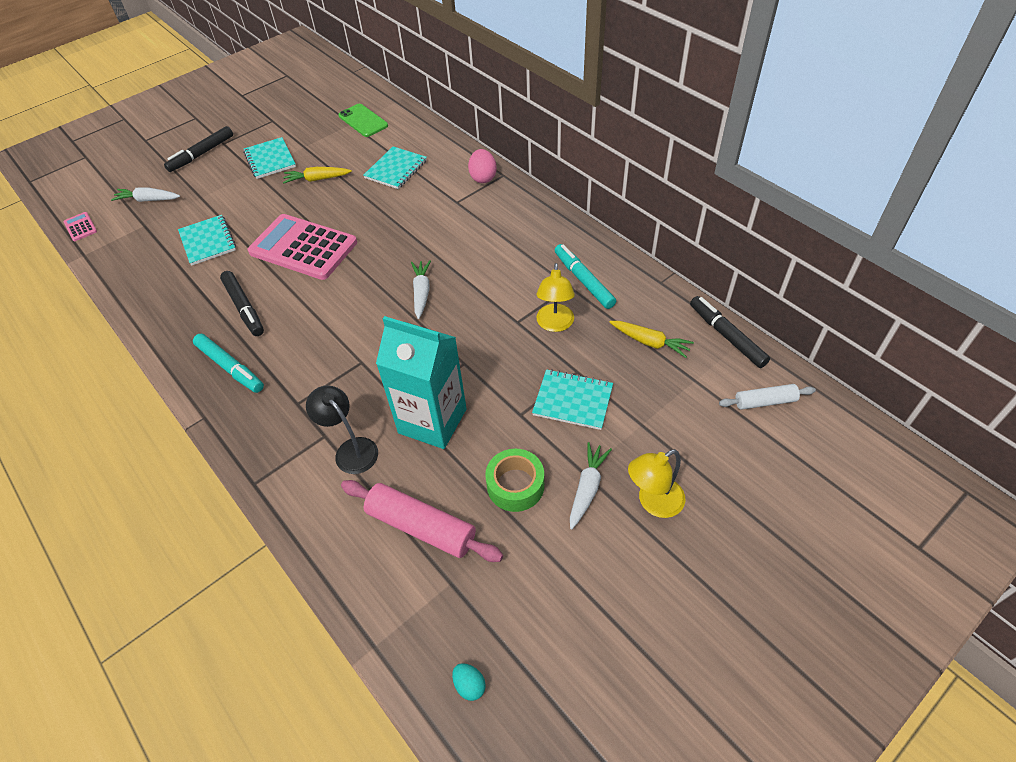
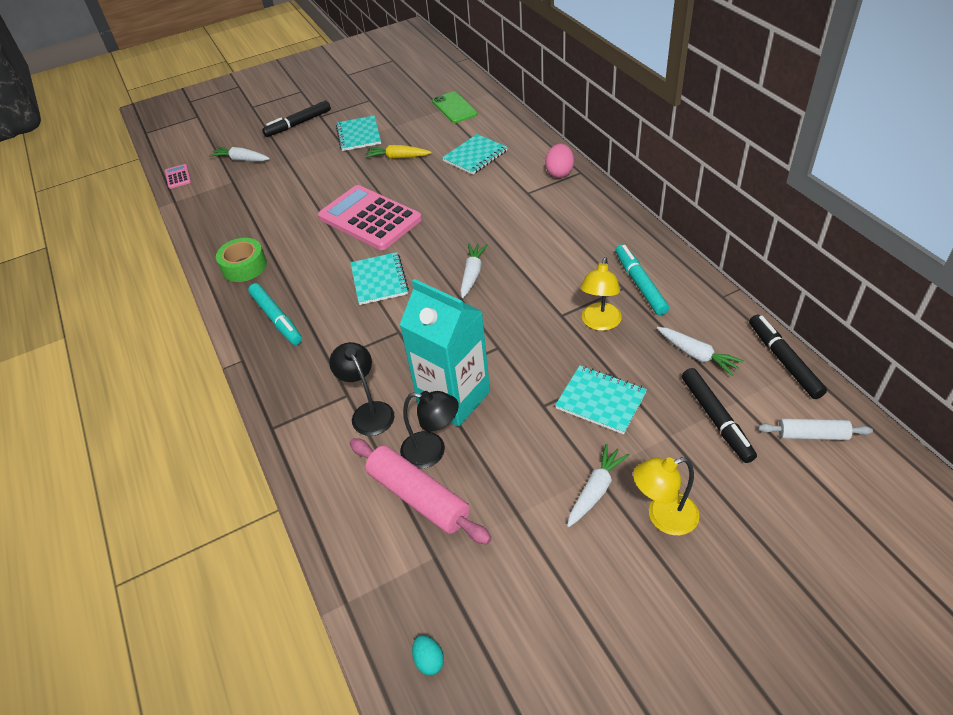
camera: 15 degrees right, 5 degrees down
(208, 241) = (284, 202): turquoise notebook -> turquoise notebook (379, 280)
(244, 308) = (302, 266): black marker -> black marker (716, 419)
(424, 478) = (432, 451): none -> black lamp
(515, 485) = (522, 474): green tape -> green tape (244, 266)
(650, 342) = (697, 355): yellow carrot -> white carrot

